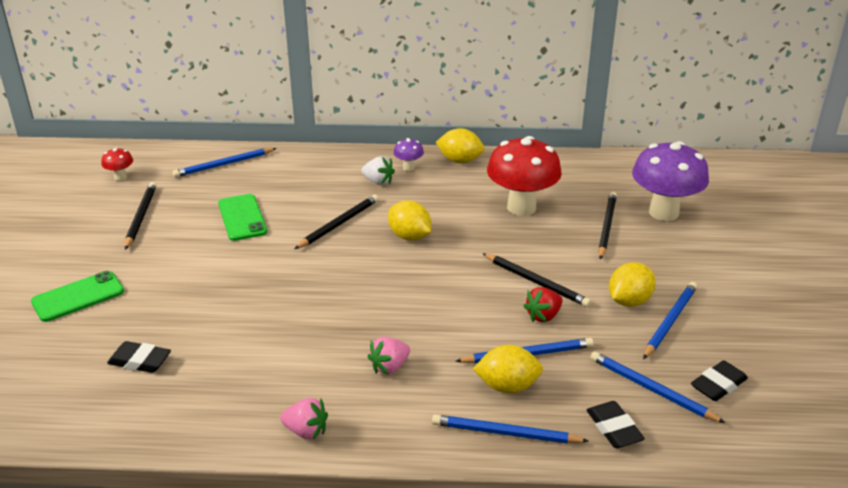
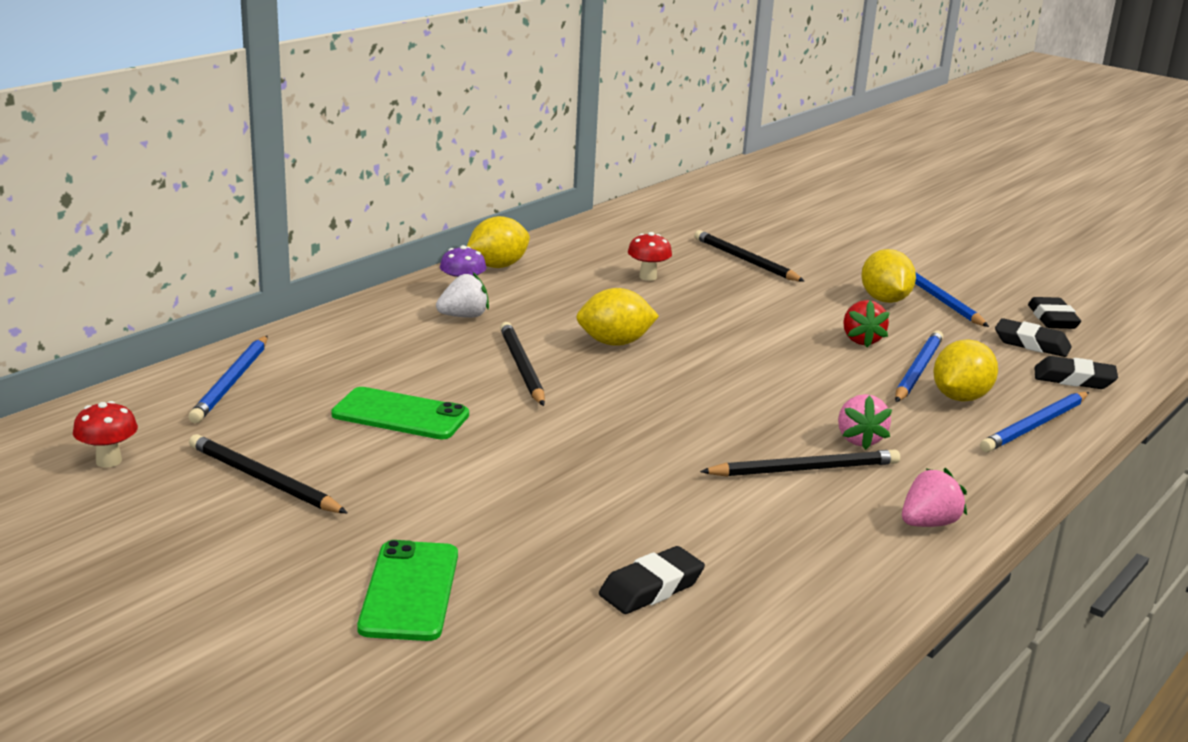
camera: 55 degrees left, 10 degrees down
(521, 207) = (648, 277): red mushroom -> red mushroom, size x0.44
(536, 282) = (798, 321): black pencil -> black pencil (805, 469)
(651, 389) = (1031, 344): blue pencil -> black eraser
(663, 212) = (757, 233): purple mushroom -> none

